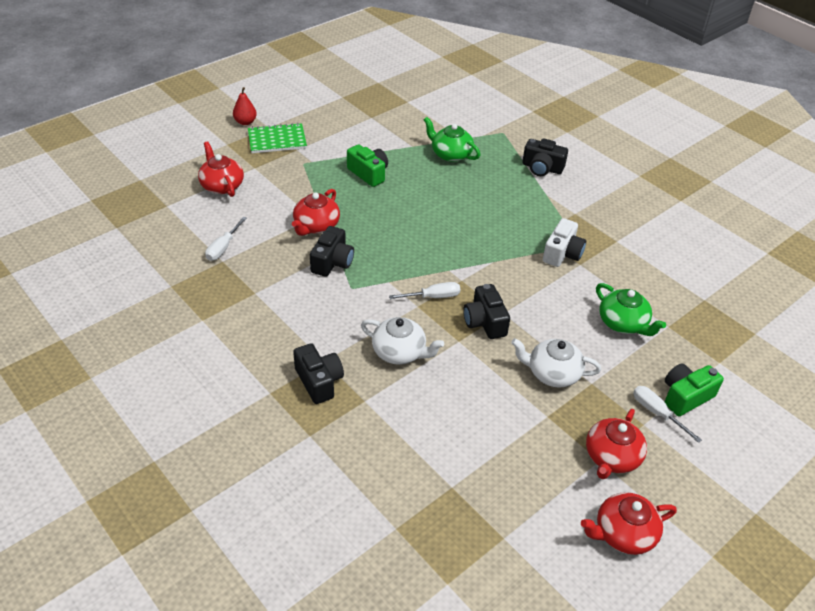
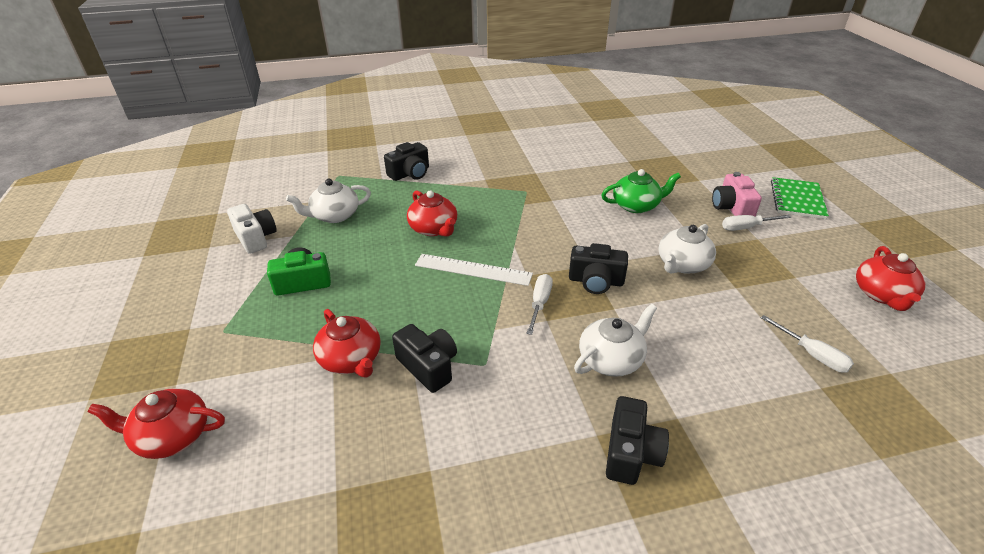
camera: 60 degrees left, 5 degrees down
(223, 248) = (308, 479): white screwdriver -> white screwdriver (812, 354)
(245, 122) = (68, 361): red pear -> none
(277, 140) = (148, 341): green notebook -> green notebook (797, 200)
(319, 381) = (631, 453): black camera -> black camera turned 105 degrees clockwise
(445, 249) = (473, 269): none -> white ruler
(450, 154) = (334, 215): green teapot -> white teapot
(562, 253) = (531, 204): white camera -> white camera (256, 238)
(611, 457) = (793, 269): red teapot -> red teapot (434, 229)
(685, 396) = (731, 208): green camera -> pink camera

